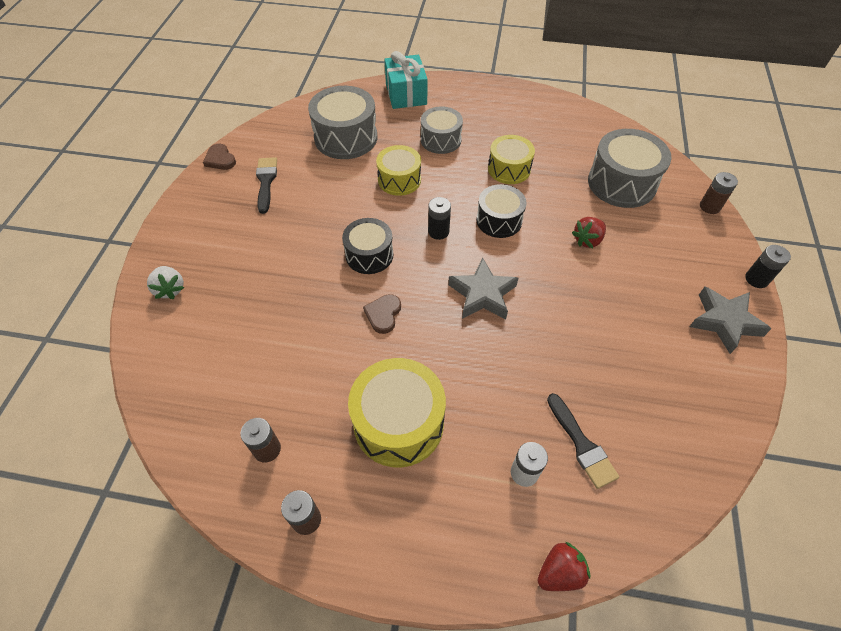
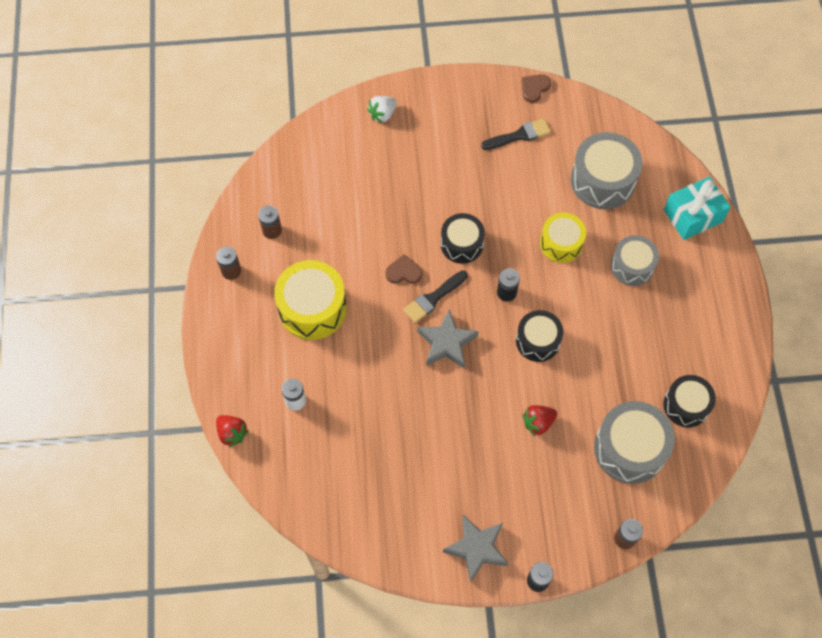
camera: 75 degrees right, 10 degrees up
(509, 169) = (611, 338): yellow drum -> none
(581, 444) = (327, 438): black brush -> black brush (433, 298)
(584, 139) = (686, 405): none -> black drum
(587, 240) = (538, 423): red strawberry -> red strawberry turned 60 degrees counterclockwise

